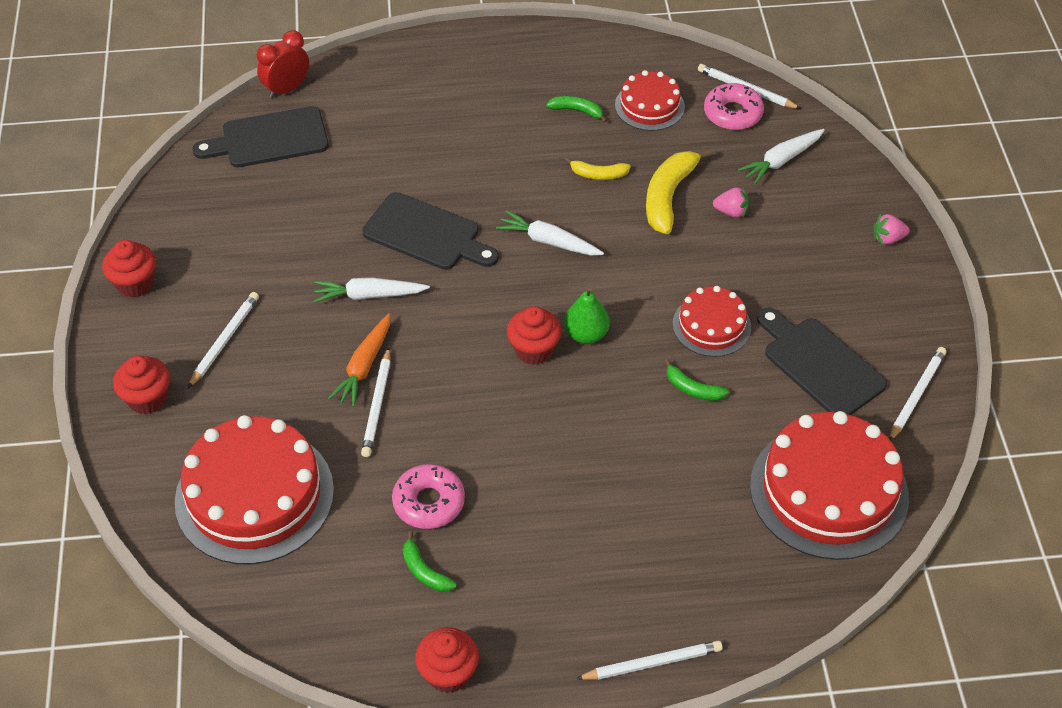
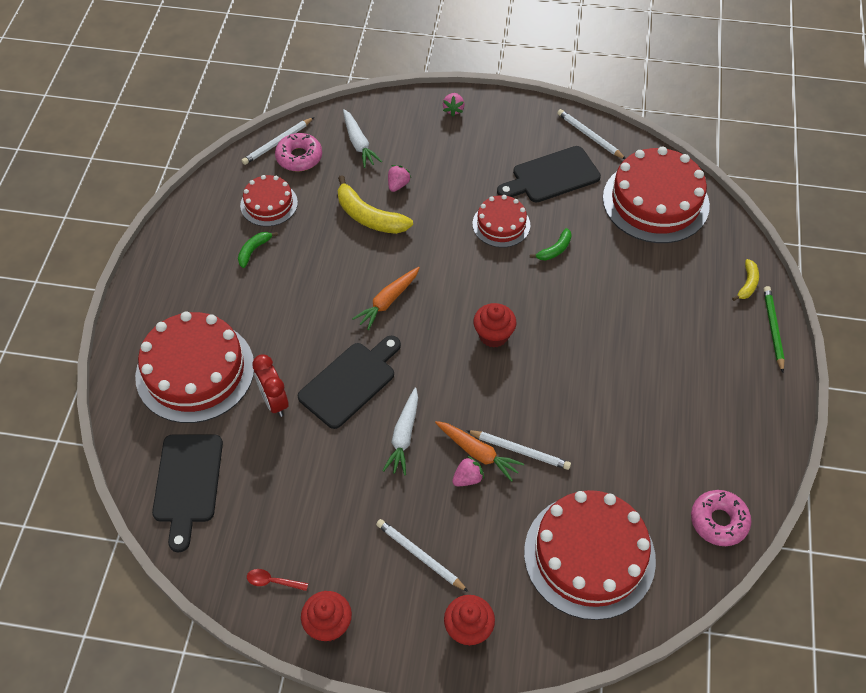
camera: 75 degrees left, 5 degrees up
(174, 230) = (273, 581): none -> red spoon
(287, 89) = (128, 458): red clock -> red clock (274, 401)
(329, 363) = (467, 478): none -> pink strawberry
(402, 108) = (195, 371): none -> red cake
(424, 571) = (680, 448): green banana -> none
(429, 502) = (620, 433): pink donut -> pink donut (718, 521)
(448, 673) = (767, 449): red cupcake -> none
(548, 241) = (388, 301): white carrot -> orange carrot
(586, 334) = (488, 299): green pear -> none
(598, 174) = (329, 253): yellow banana -> yellow banana (747, 284)
(652, 663) = (773, 329): white pencil -> green pencil

